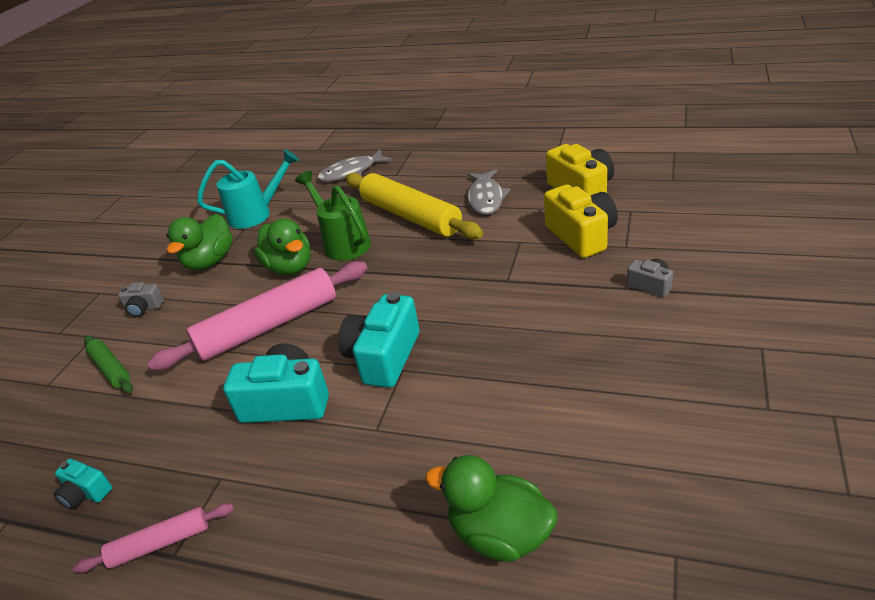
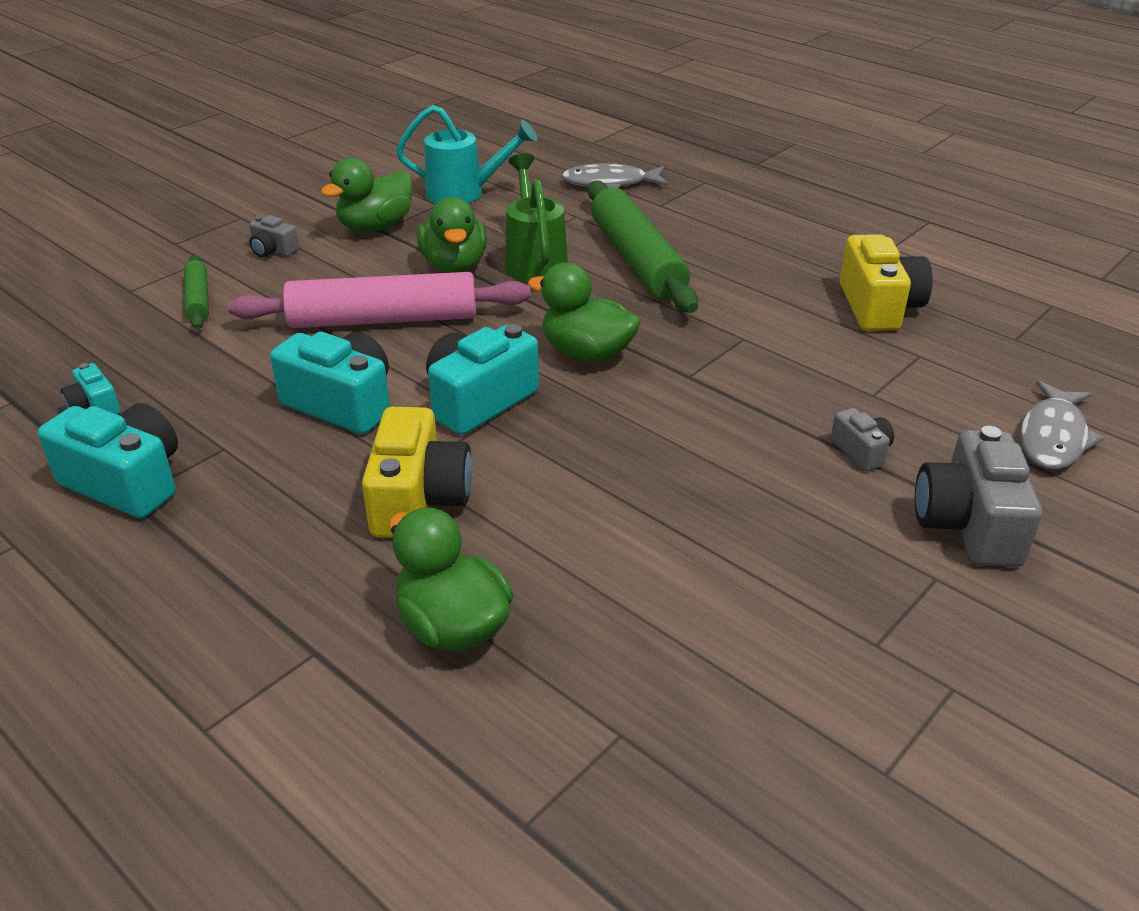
camera: 20 degrees right, 0 degrees up
(160, 543) = (126, 482): pink rolling pin -> turquoise camera
(410, 216) = (637, 260): yellow rolling pin -> green rolling pin
(429, 292) = (586, 353): none -> green duck
(486, 198) = (746, 272): grey fish -> grey fish (1053, 437)
(581, 236) = (827, 361): yellow camera -> yellow camera (418, 499)
(748, 305) = (968, 524): none -> grey camera

